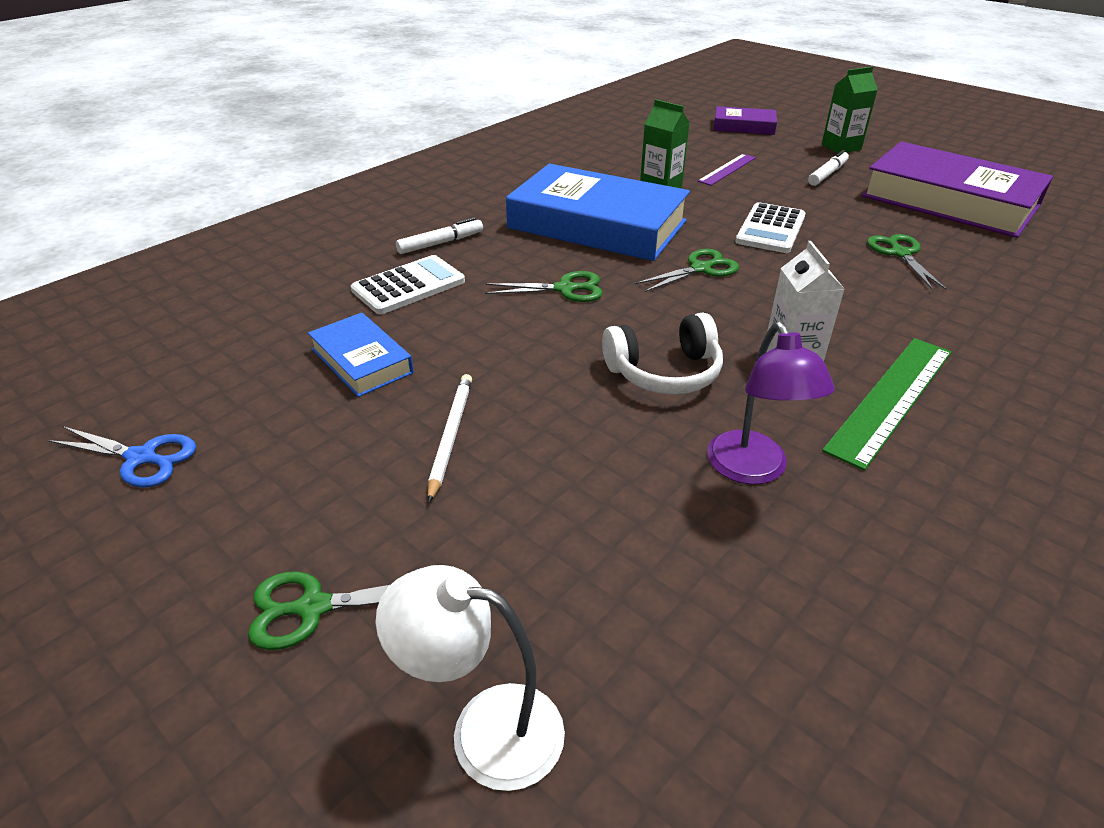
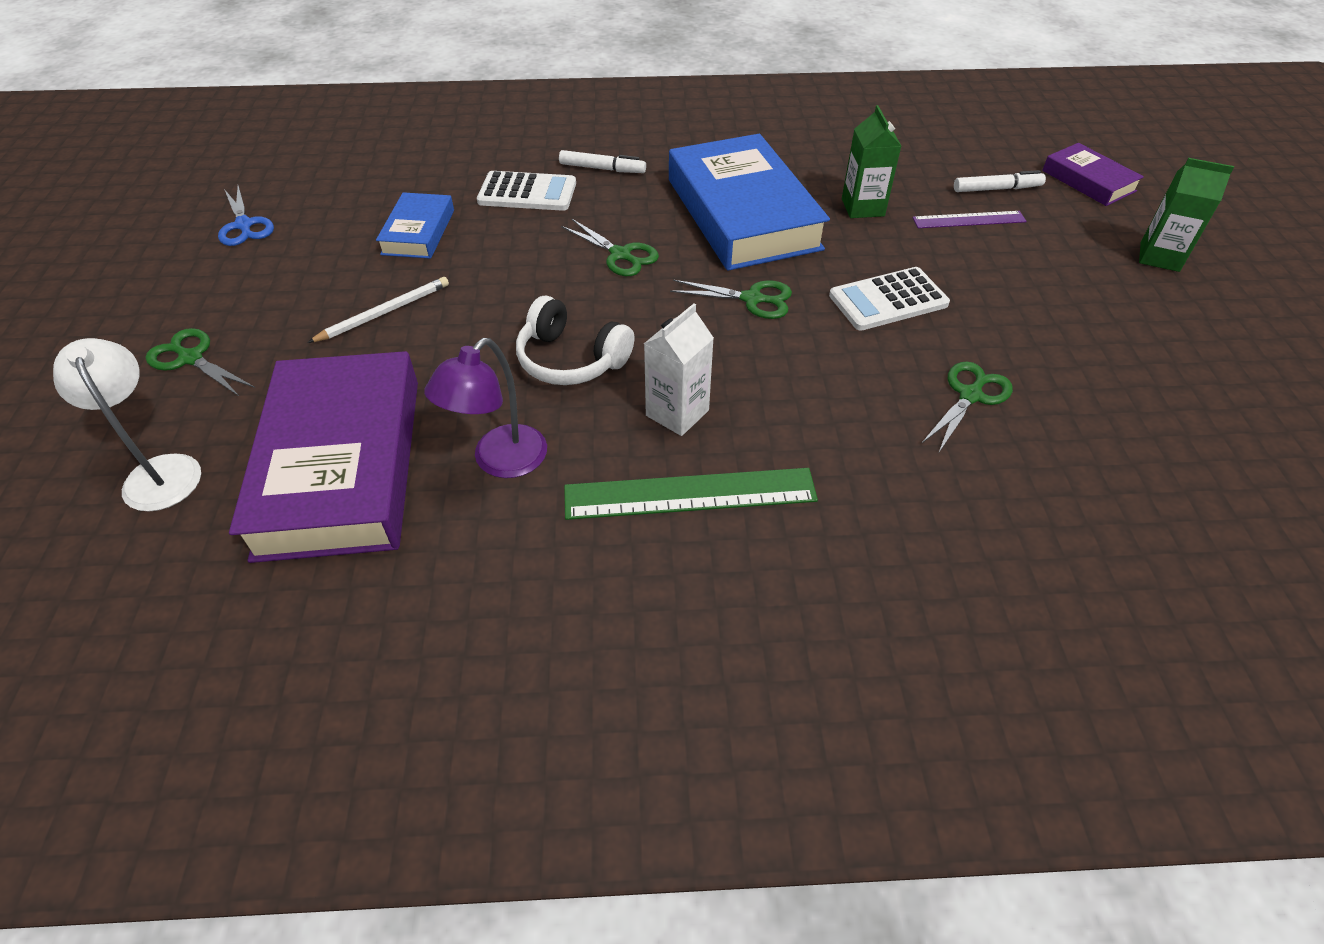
camera: 45 degrees right, 10 degrees up
(827, 174) = (1072, 278): white marker -> white marker (997, 189)
(949, 201) = (1160, 381): purple book -> purple book (341, 465)

